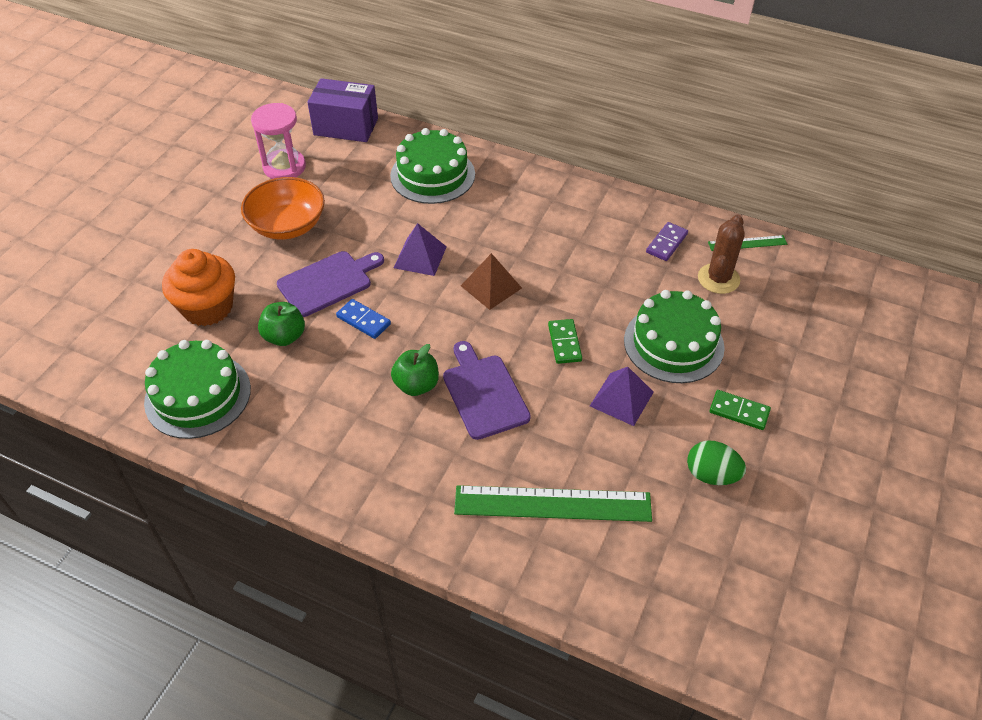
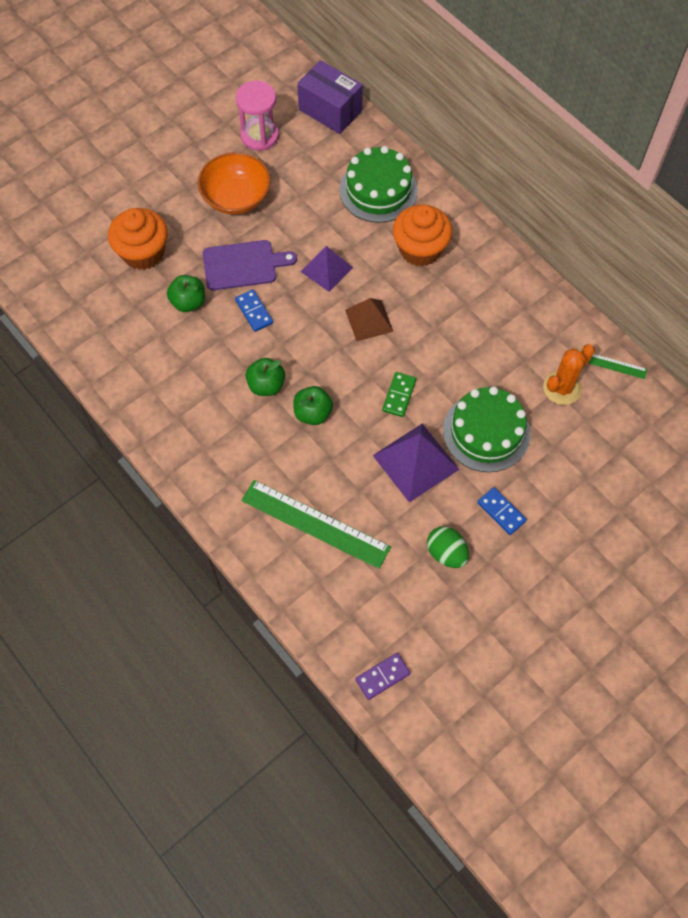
camera: 25 degrees right, 15 degrees up
(198, 395) = (105, 328): green cake -> none
(483, 393) = (313, 413): purple cutting board -> green apple
(504, 210) = (420, 249): none -> orange cupcake
(621, 399) = (415, 462): purple pyramid -> purple pyramid, size x1.52
(666, 243) = (539, 336): purple domino -> purple domino (382, 676)
(718, 279) = (562, 388): brown cactus -> orange cactus
(739, 412) = (501, 512): green domino -> blue domino

